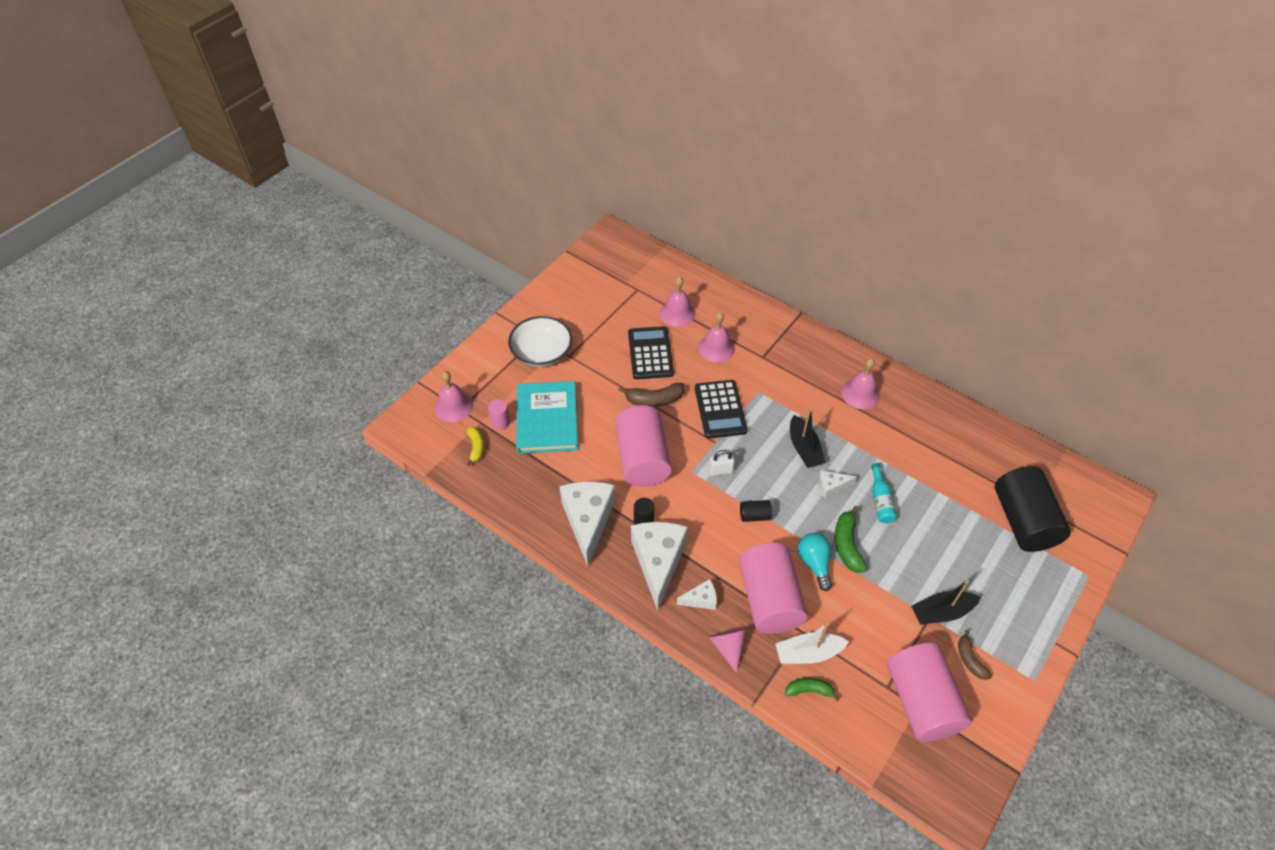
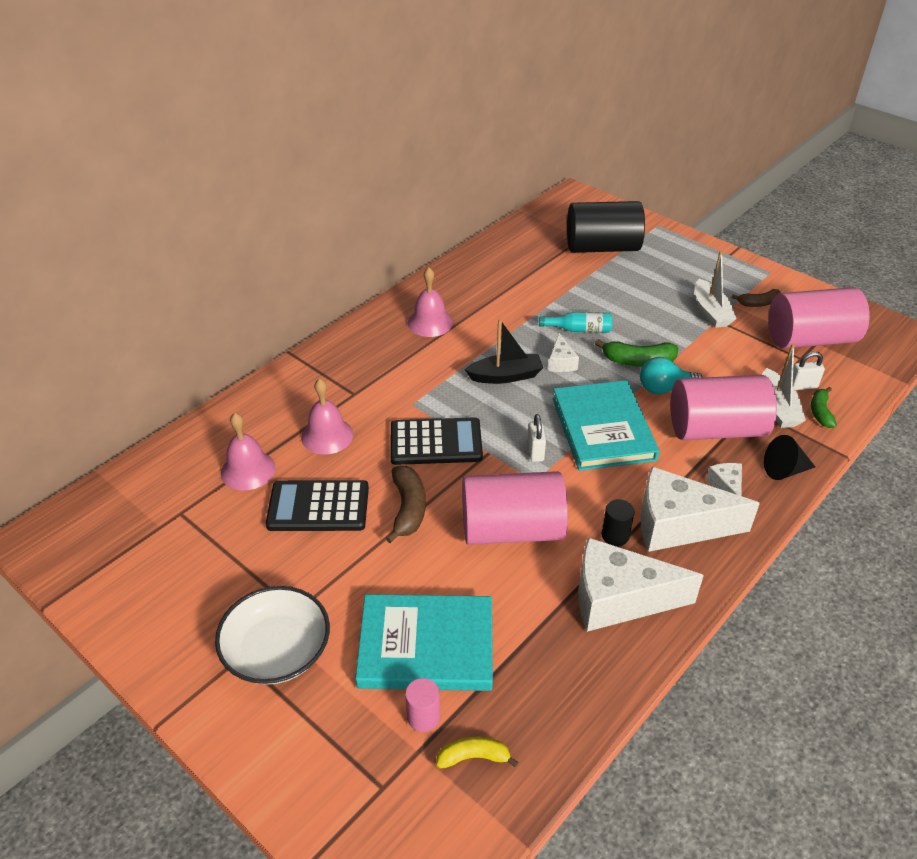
camera: 85 degrees left, 10 degrees down
(454, 406) = (375, 798): pink bell -> none
(728, 647) = (784, 470): pink cone -> black cone
(754, 516) = (603, 428): black cylinder -> turquoise book
(844, 681) = (802, 386): none -> white padlock
(941, 612) = (711, 311): black boat -> white boat

